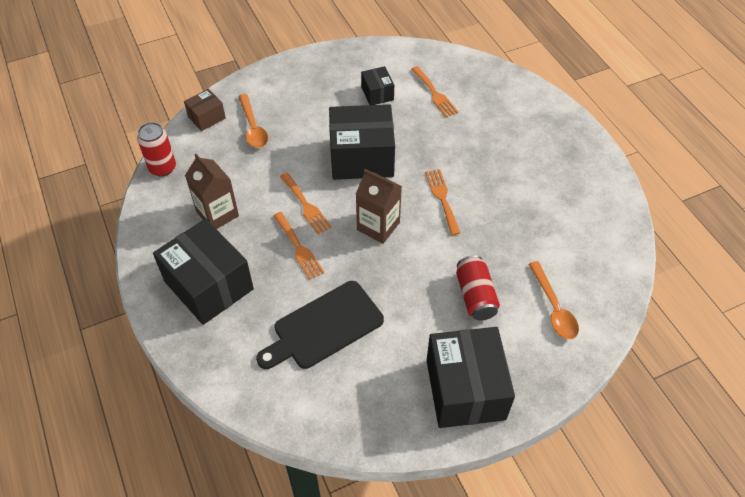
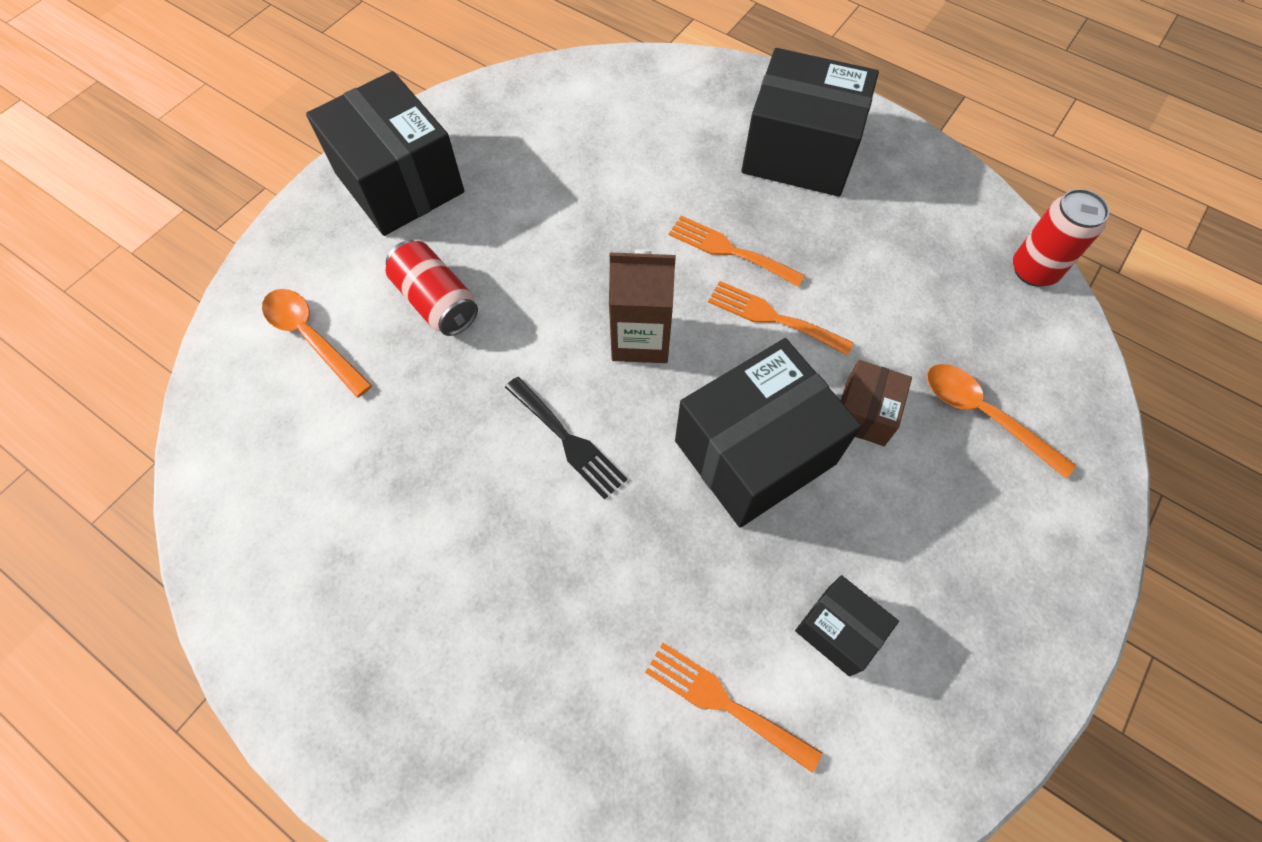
camera: 150 degrees right, 10 degrees up
(206, 117) = (1076, 393): brown box -> brown box (865, 413)
(217, 214) = (883, 242): brown carton -> none
(324, 327) = (617, 172): black cutting board -> none
(442, 198) = (568, 440): orange fork -> black fork

